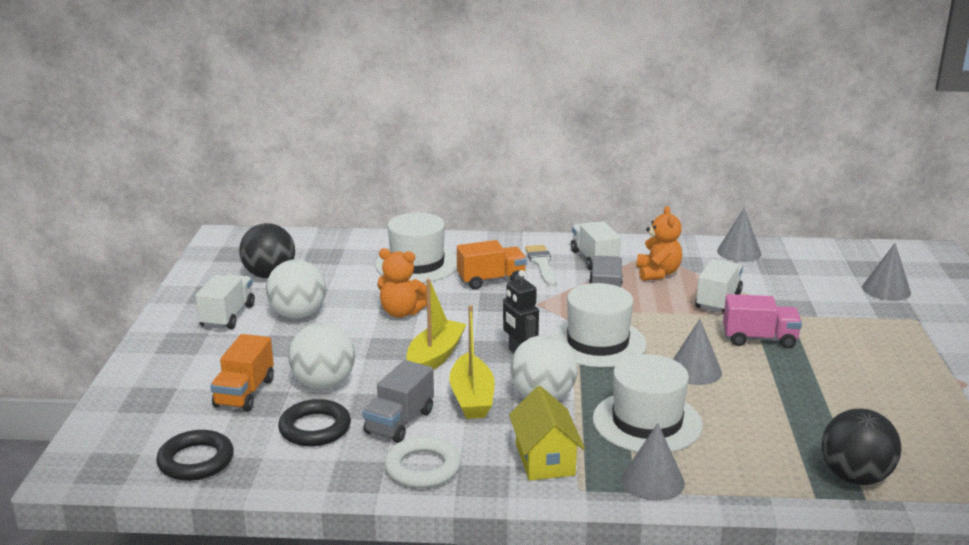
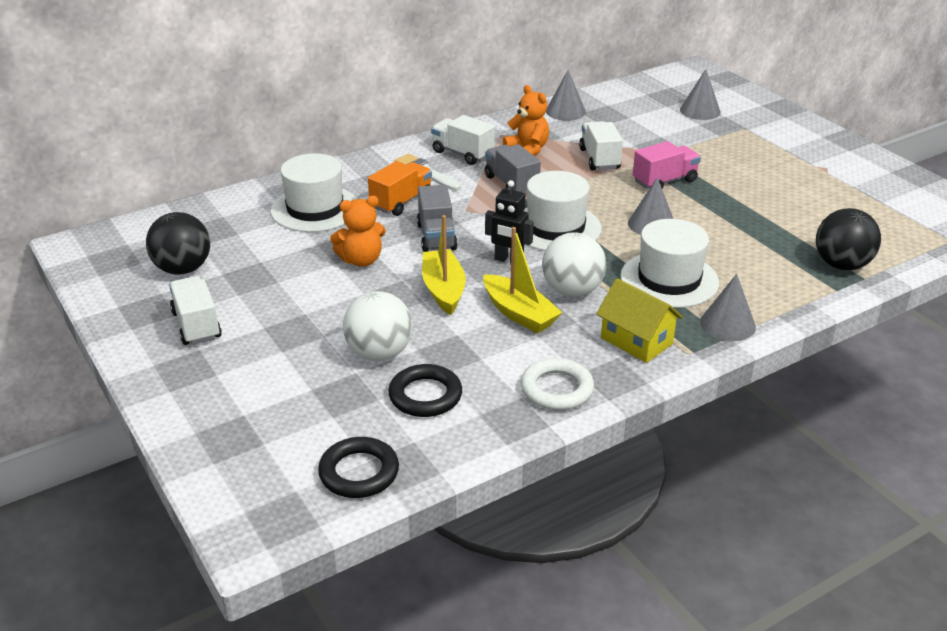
camera: 35 degrees left, 10 degrees up
(244, 393) = (318, 392): orange truck -> none
(298, 315) = (266, 298): white ball -> none
(399, 422) = (489, 359): grey truck -> grey truck (436, 237)

